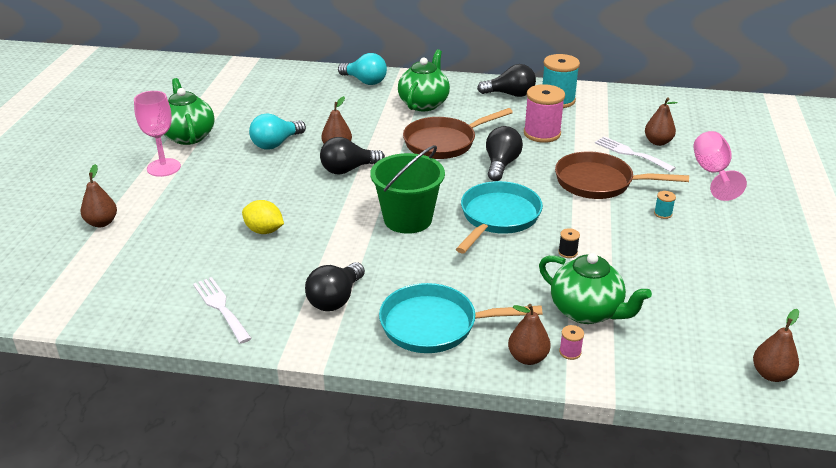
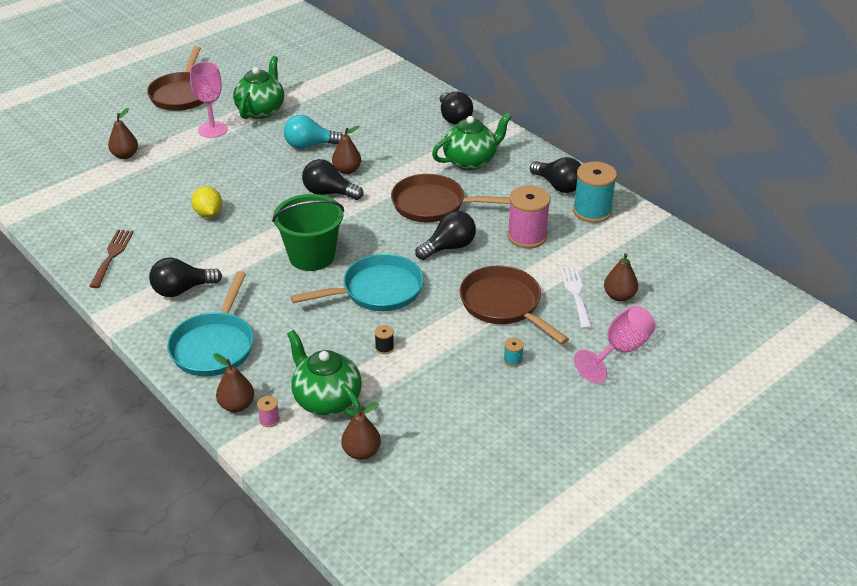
camera: 40 degrees right, 5 degrees up
(86, 153) = (182, 94): none -> brown pan
(220, 307) = (112, 255): white fork -> brown fork
(365, 81) = (454, 118): turquoise light bulb -> black light bulb
(435, 325) = (214, 346): turquoise pan -> turquoise pan turned 120 degrees counterclockwise
(587, 311) = (326, 400): green teapot -> green teapot turned 150 degrees clockwise
(771, 374) = (381, 530): brown pear -> brown pear (361, 452)

